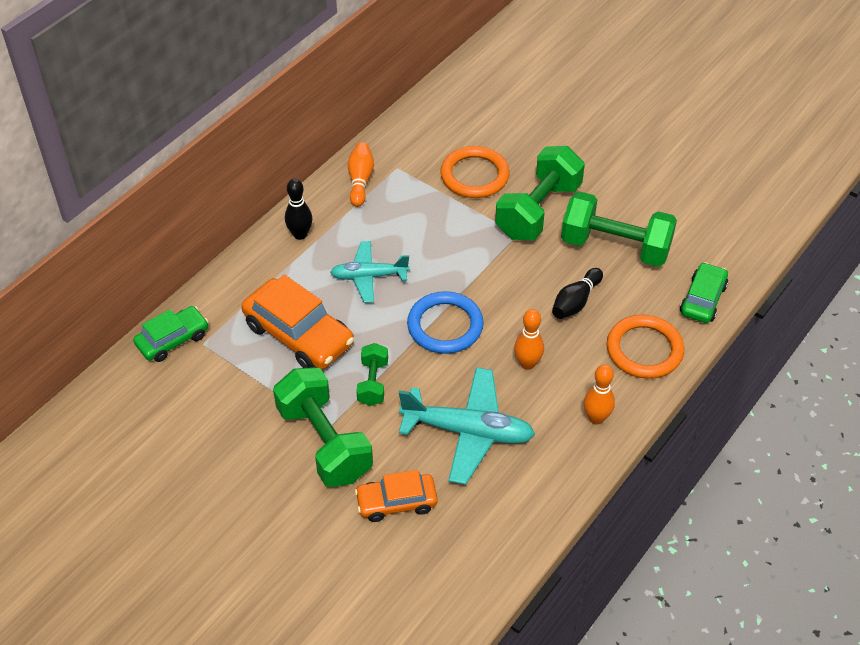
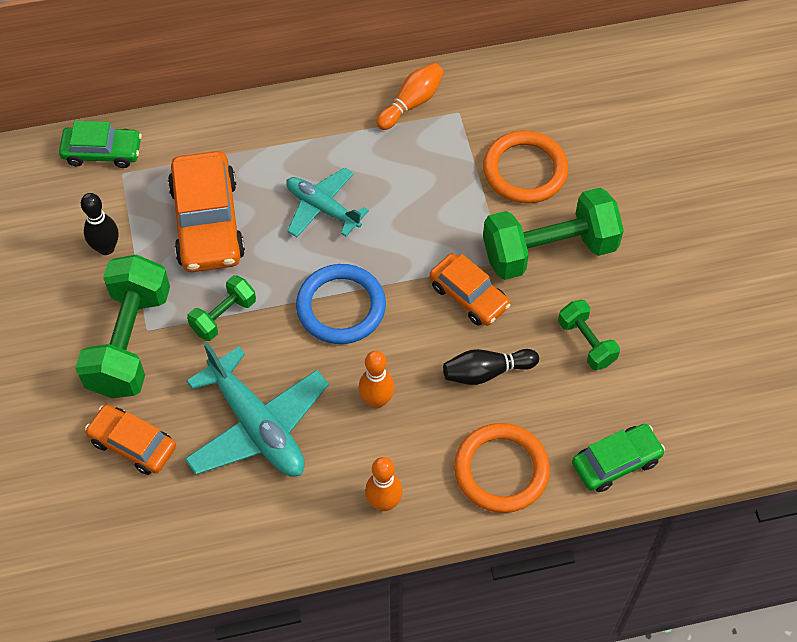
camera: 40 degrees right, 10 degrees up
(300, 234) = (304, 122): black bowling pin -> black bowling pin (106, 248)
(518, 267) = (469, 296): none -> orange car
(615, 246) = (586, 342): green dumbbell -> green dumbbell, size x0.52

